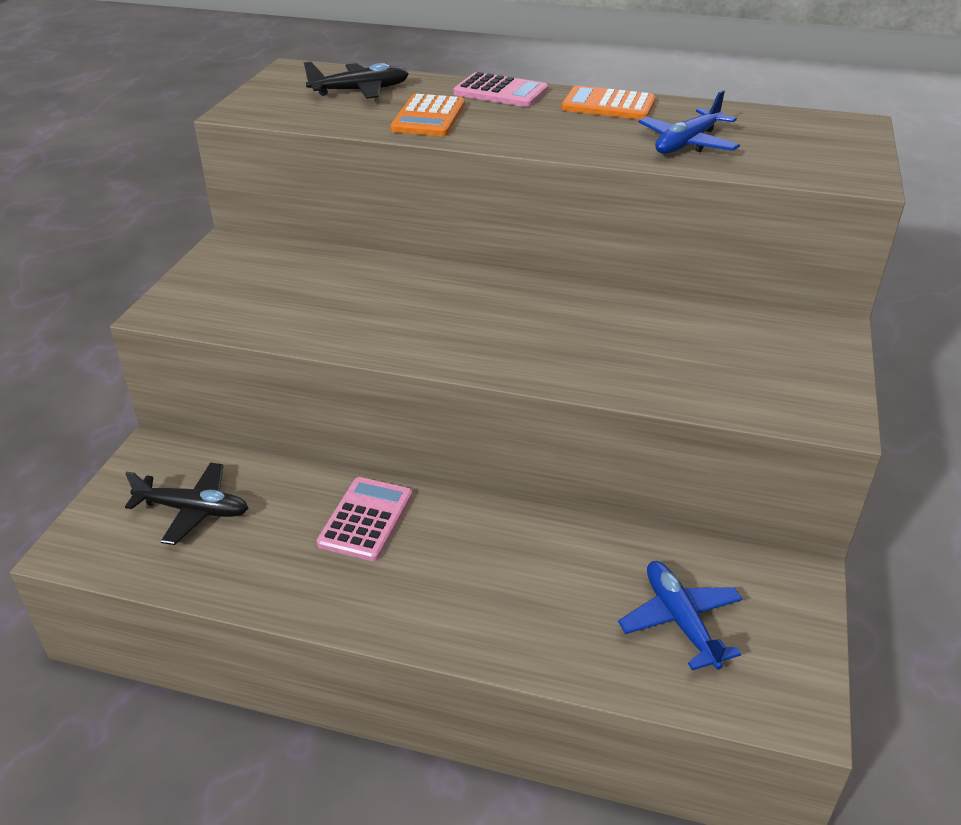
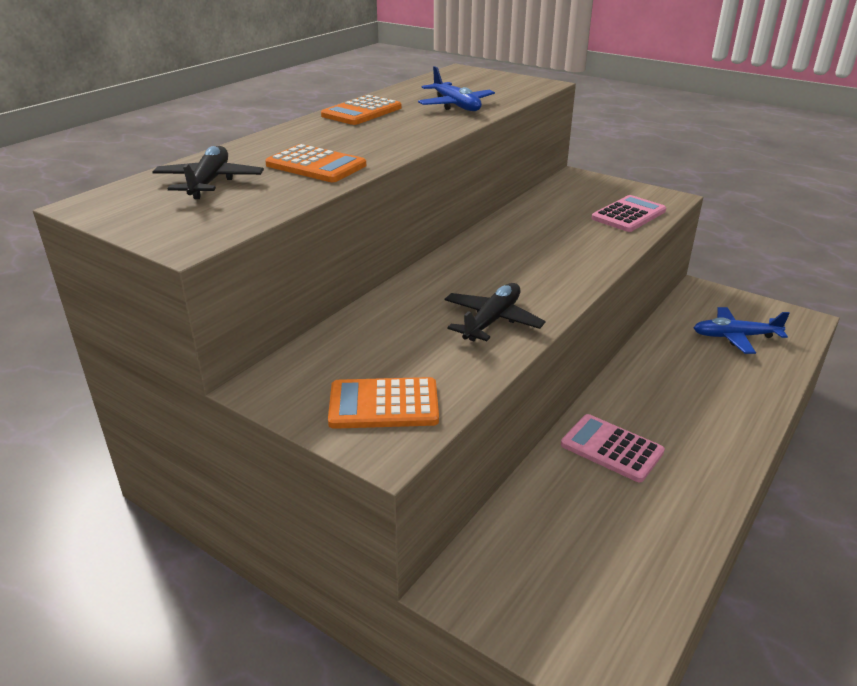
camera: 70 degrees left, 5 degrees down
(193, 510) = (570, 562): black plane -> black plane (492, 320)
(219, 298) = (384, 404): none -> orange calculator
(500, 92) = (289, 136): pink calculator -> pink calculator (628, 215)

